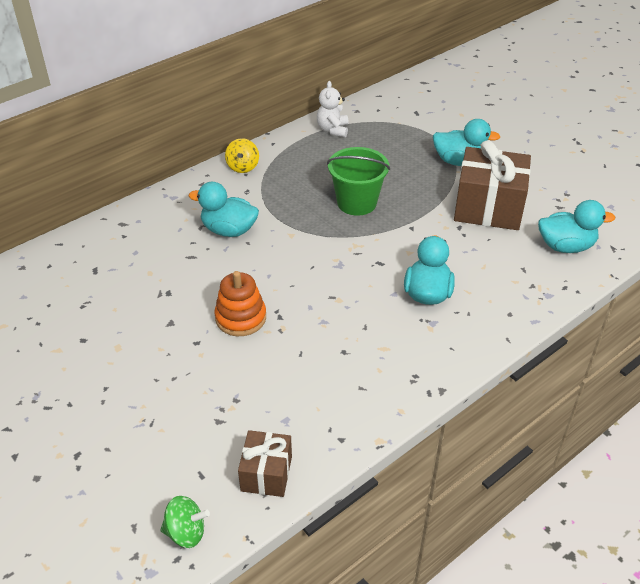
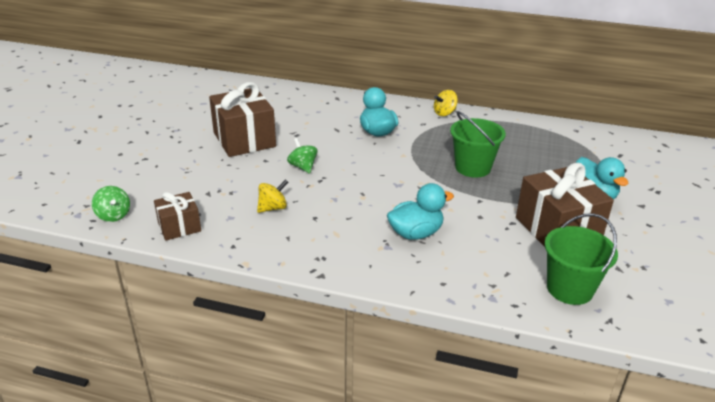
camera: 55 degrees right, 10 degrees down
(131, 341) = (244, 139): none -> brown gift
(241, 318) = (303, 167): orange stacking toy -> green spinning top
(298, 377) = (273, 208): none -> yellow spinning top
(333, 130) = (537, 129): white teddy bear -> none
(565, 246) = (569, 289): turquoise duck -> green bucket

